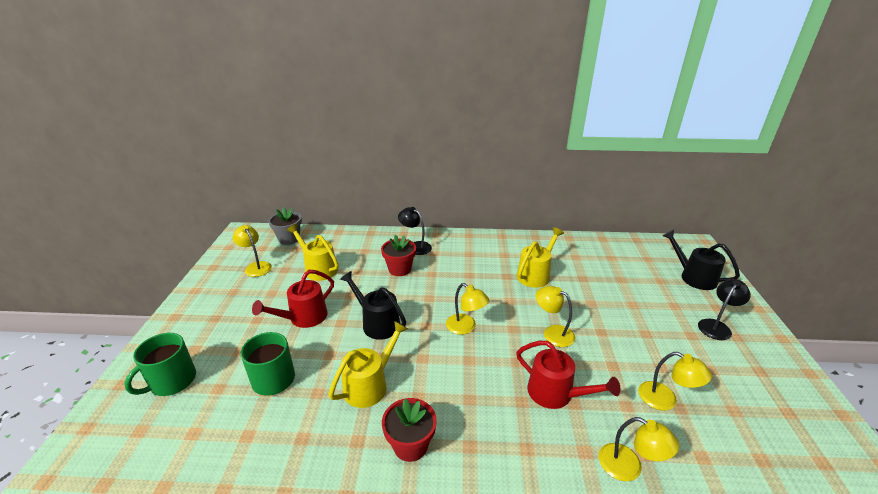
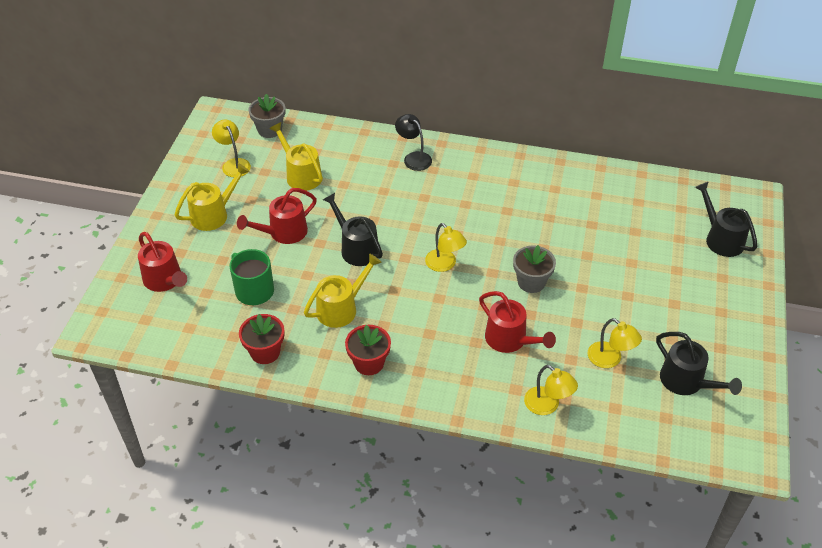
camera: 10 degrees right, 15 degrees up
(172, 381) = (165, 280): green mug -> red watering can
(400, 269) = (390, 187): red flower pot -> red flower pot (265, 352)
(535, 274) = (540, 213): yellow watering can -> yellow watering can (214, 214)
(552, 333) = (531, 282): yellow lamp -> grey flower pot
(716, 326) = (708, 298): black lamp -> none
(754, 413) = (686, 382): none -> black watering can

